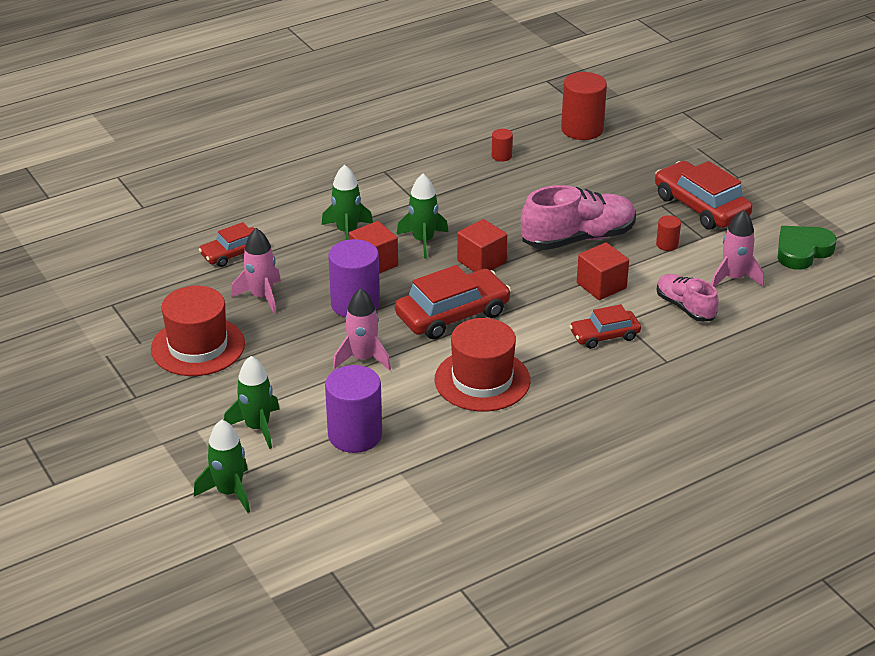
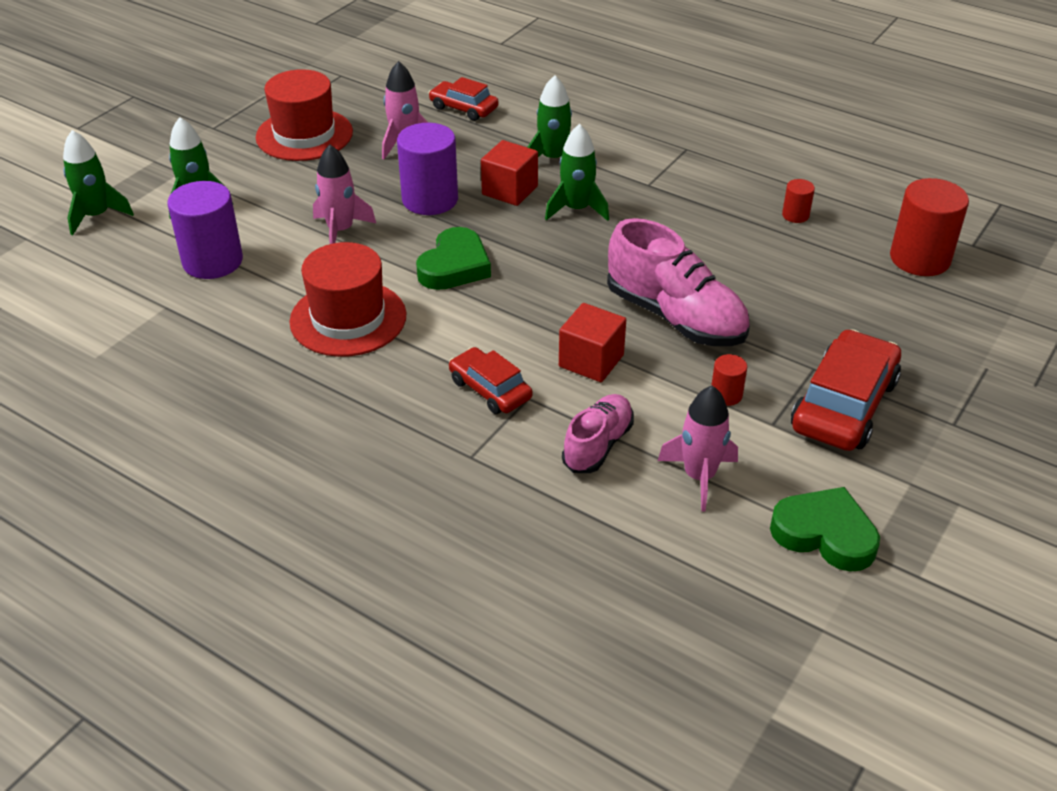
camera: 65 degrees right, 5 degrees up
(452, 314) = (454, 266): red car -> green heart
(481, 261) = (569, 258): red cube -> none

